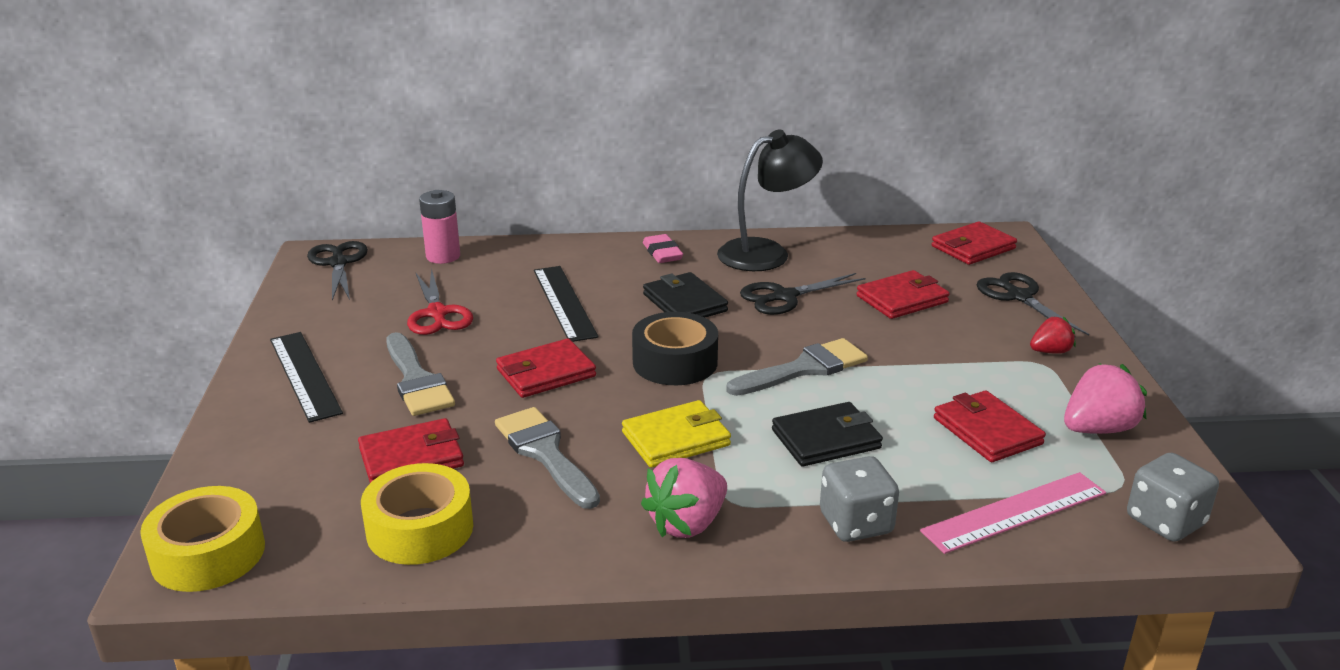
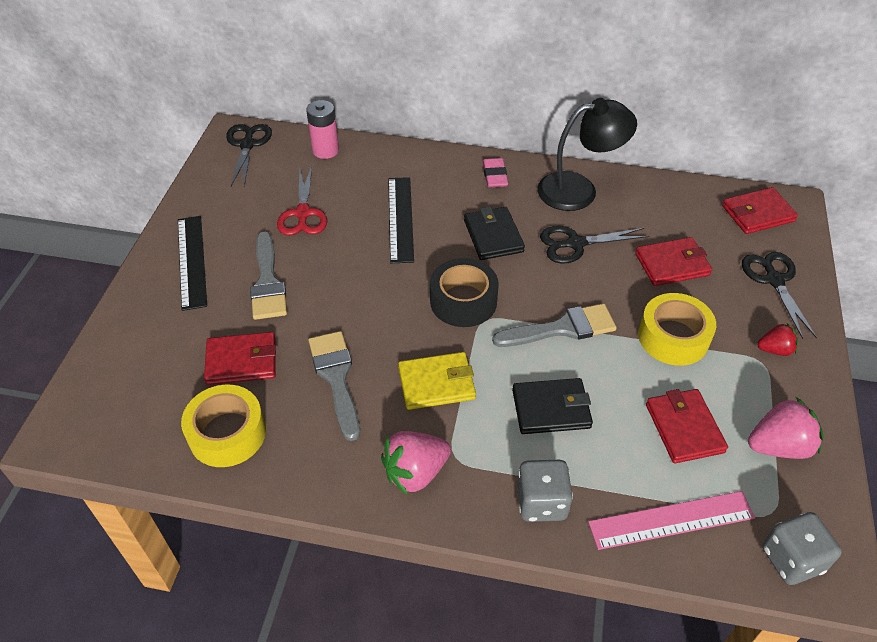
camera: 15 degrees right, 20 degrees up
(208, 554) = (84, 424): yellow tape -> yellow tape (673, 337)
(546, 373) = (363, 293): red wallet -> none

